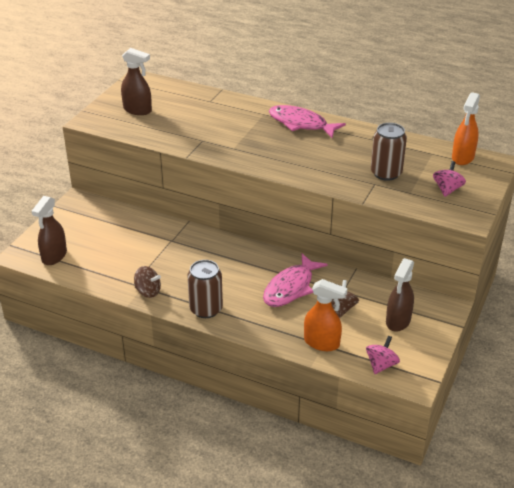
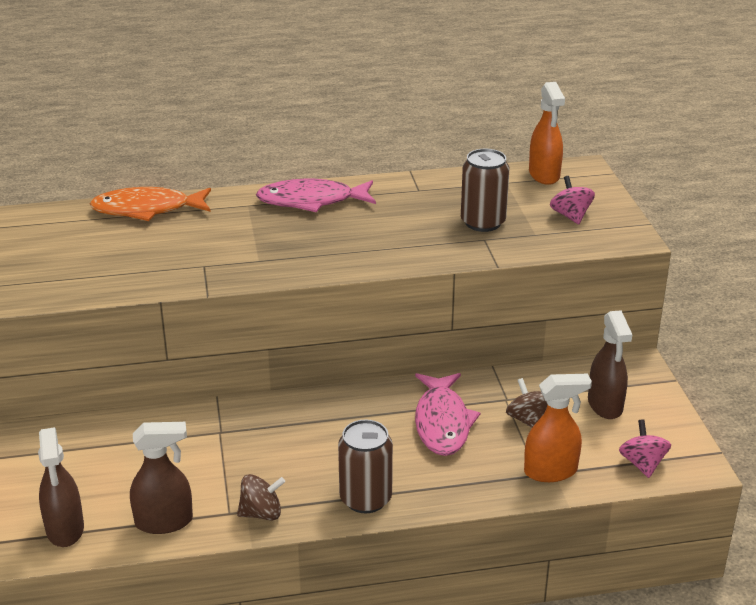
camera: 35 degrees left, 5 degrees down
(137, 110) = (60, 259): brown spray bottle -> brown spray bottle (164, 522)
(208, 98) = (147, 209): none -> orange fish

